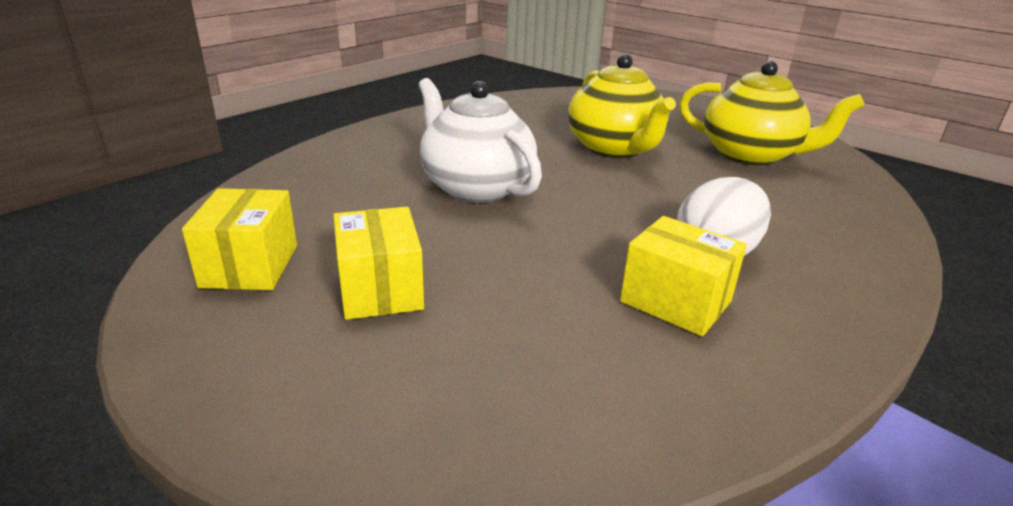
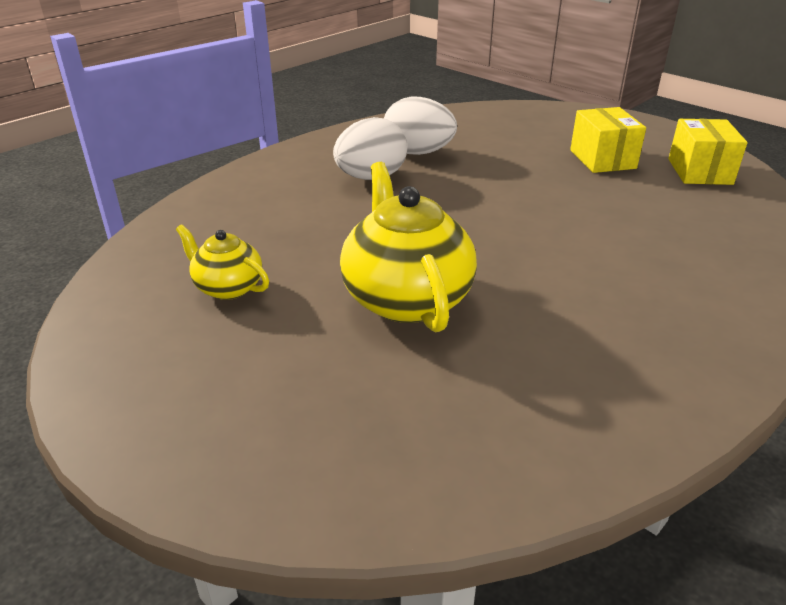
camera: 175 degrees left, 5 degrees up
(475, 187) = (570, 235): white teapot -> none
(675, 301) = (418, 153): yellow box -> white egg
(751, 155) = (228, 287): yellow teapot -> yellow teapot, size x0.55

